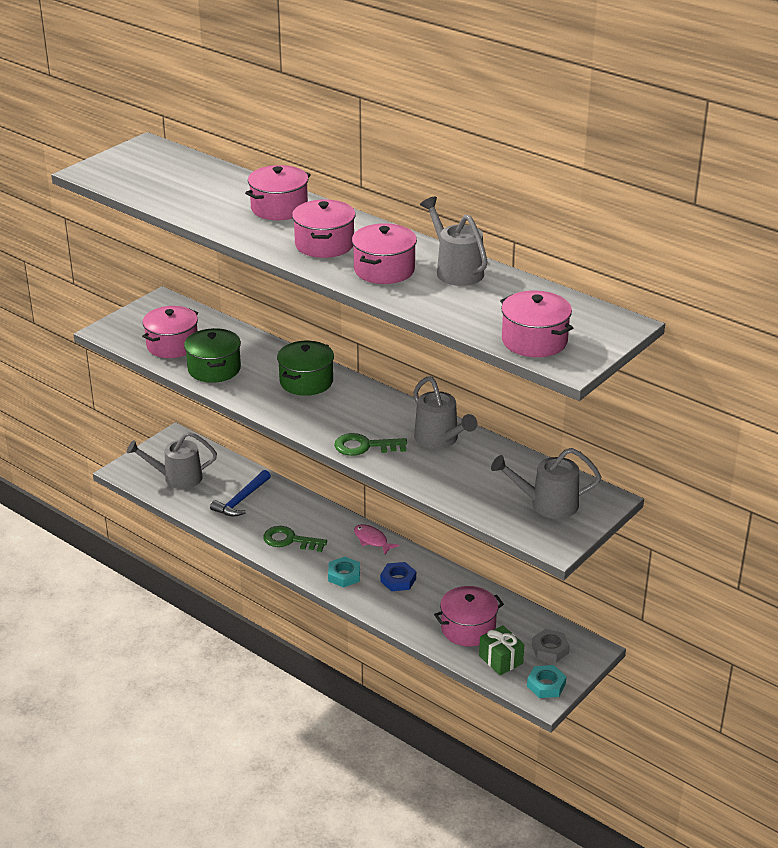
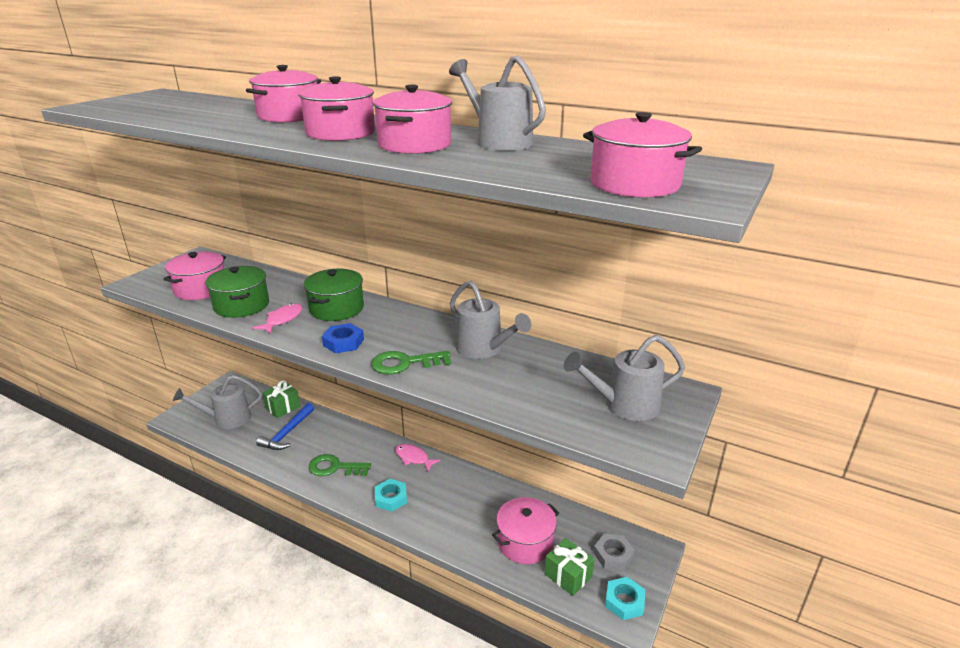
camera: 10 degrees left, 5 degrees down
(236, 472) = (283, 407): none -> green gift
(254, 389) = (282, 319): none -> pink fish
(398, 580) = (445, 496): blue nut -> blue nut (343, 342)

